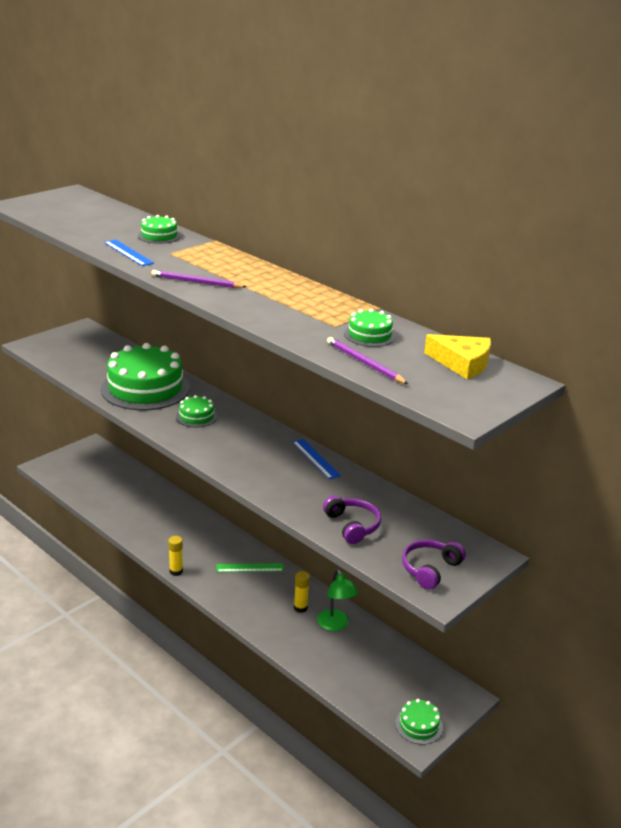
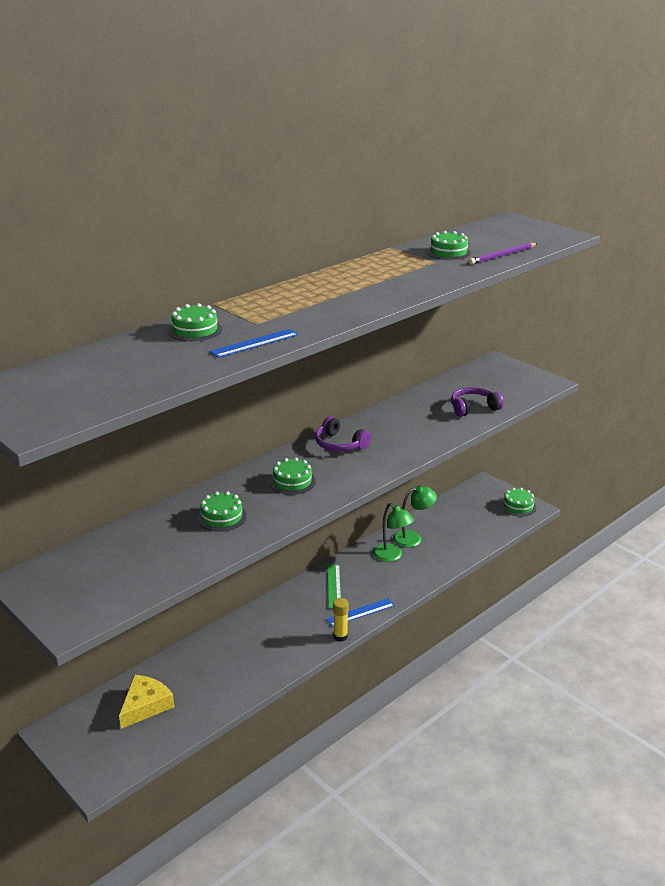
camera: 85 degrees left, 0 degrees up
(145, 388) = (222, 517): green cake -> green cake, size x0.45
(197, 282) = (343, 310): purple pencil -> none
(300, 608) = (392, 556): yellow glue stick -> green lamp
(315, 458) = (372, 420): blue ruler -> blue ruler (360, 612)
(430, 569) = (520, 383): purple headphones -> purple headphones (339, 444)
(462, 363) = (488, 231): yellow cheese -> yellow cheese (145, 705)

